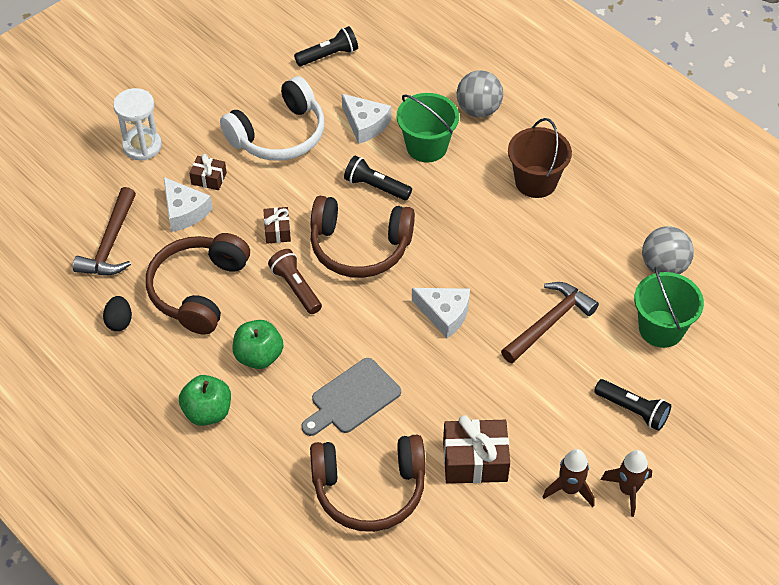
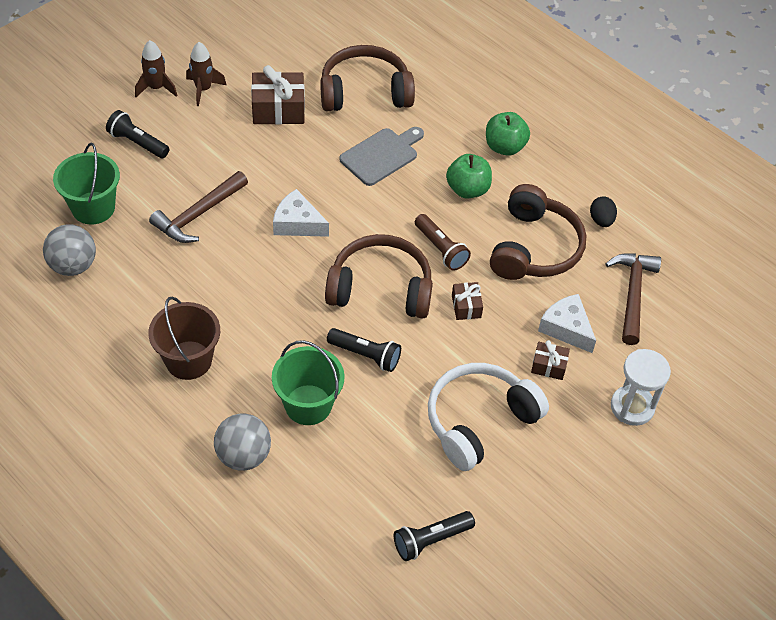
camera: 175 degrees right, 0 degrees up
(365, 124) = (379, 435): white cheese -> none

